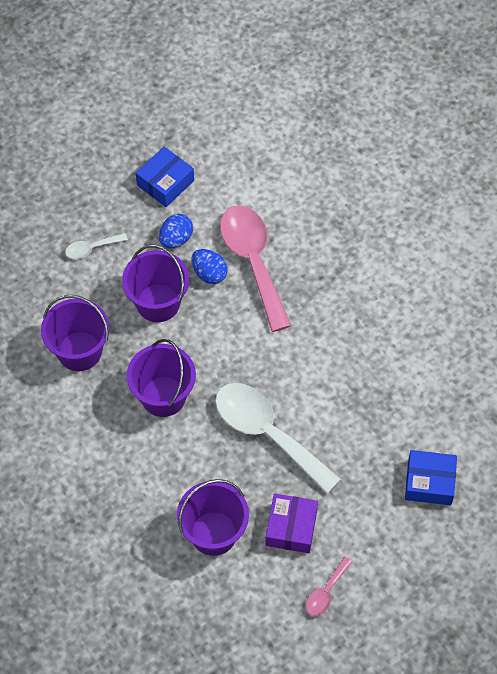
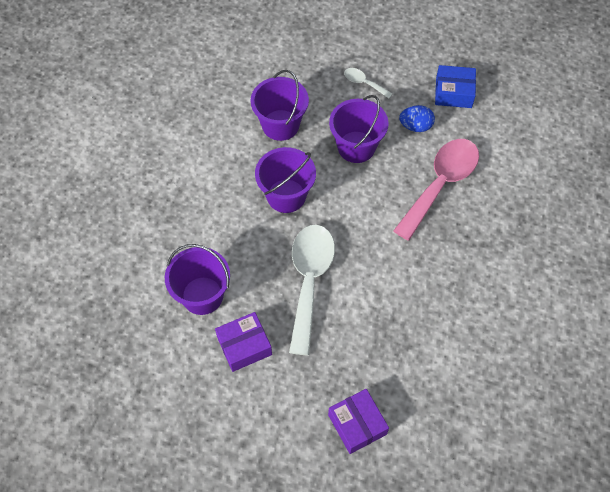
camera: 55 degrees right, 0 degrees up
(209, 274) = (406, 163): blue egg -> none
(326, 592) = (208, 404): pink spoon -> none
(429, 482) = (357, 424): blue box -> purple box

